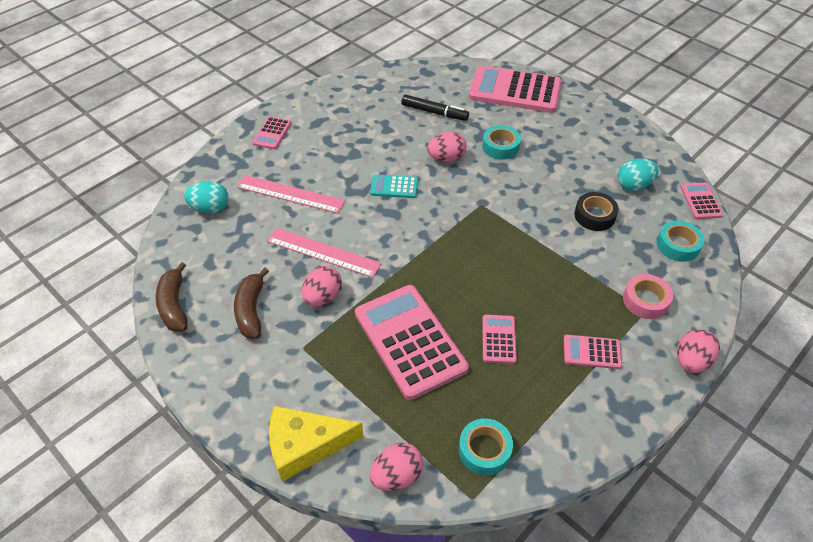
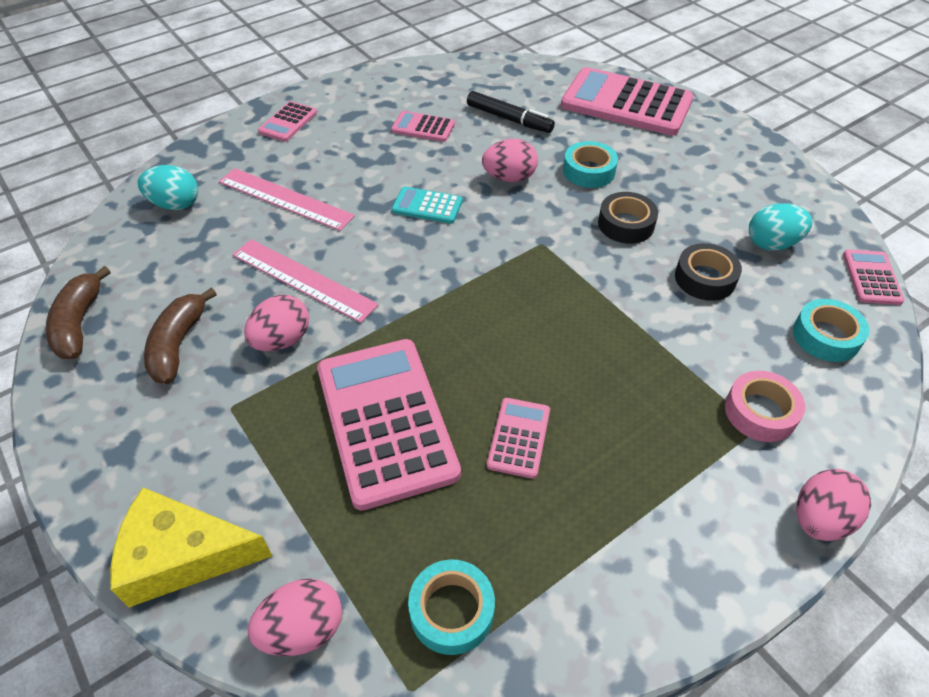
camera: 10 degrees right, 0 degrees up
(534, 183) = (626, 224): none -> black tape
(592, 352) = (659, 480): pink calculator -> pink calculator (423, 127)

